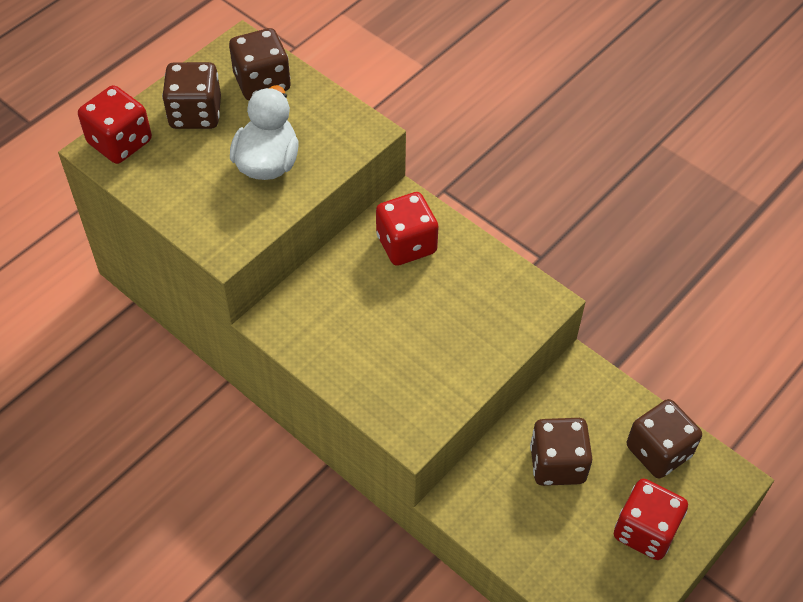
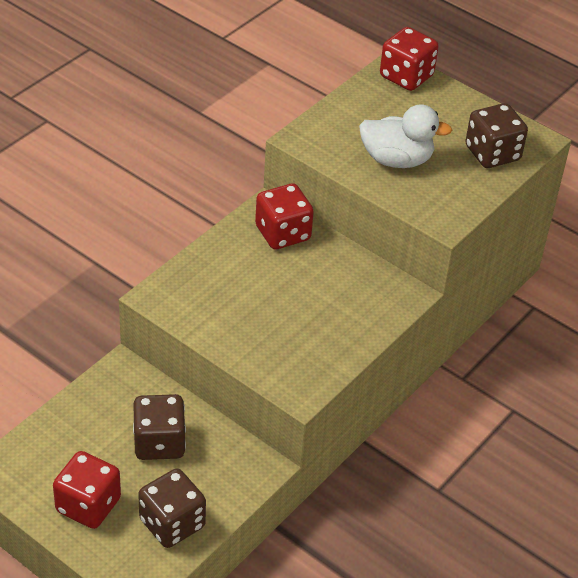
camera: 85 degrees right, 10 degrees down
(195, 113) = (446, 116): brown dice -> none
(406, 244) = (358, 293): red dice -> red dice (283, 233)

